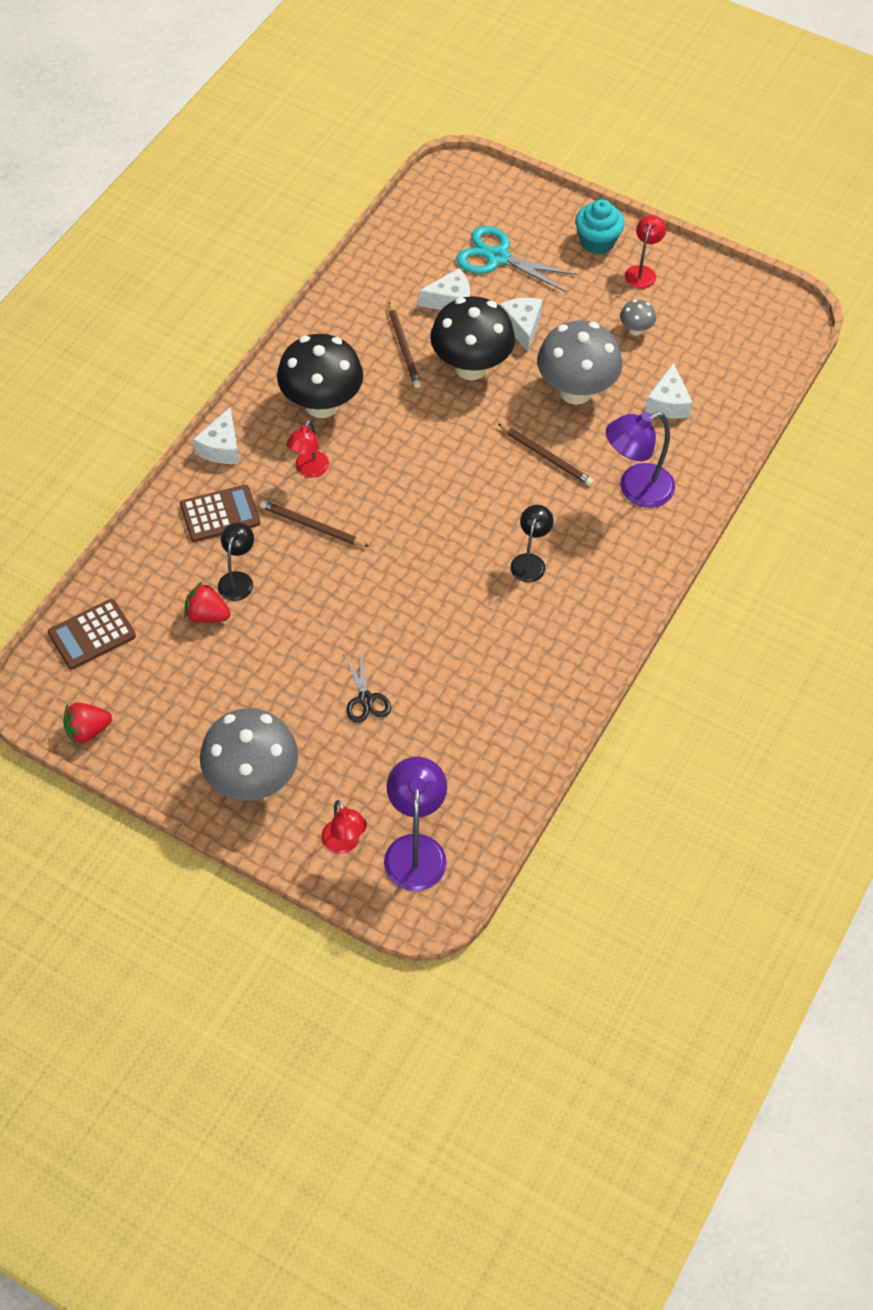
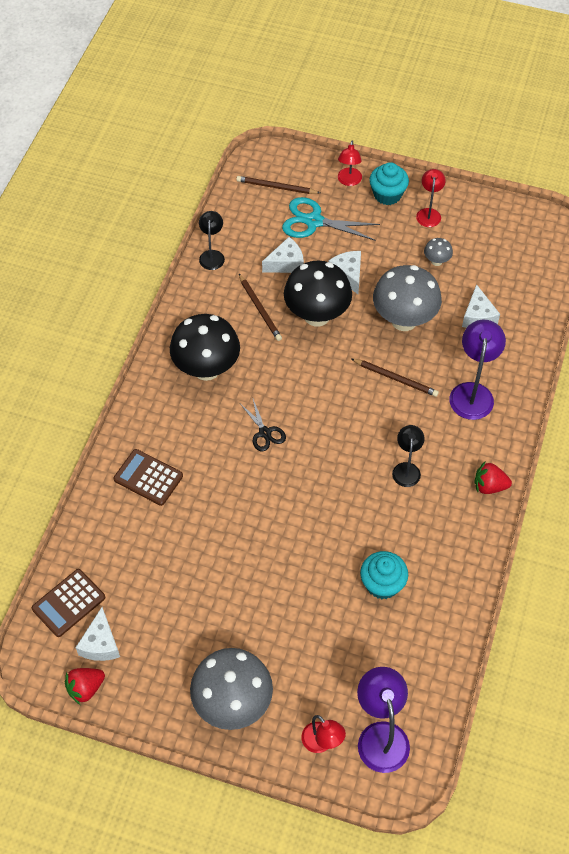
camera: 10 degrees left, 0 degrees up
(207, 615) = (159, 566): red strawberry -> red strawberry (489, 486)
(220, 514) = (148, 477): brown calculator -> brown calculator turned 120 degrees counterclockwise
(221, 447) = (135, 420): white cheese -> white cheese (100, 644)
(238, 580) = (177, 531): black lamp -> black lamp (212, 255)
(309, 470) = (210, 426): red lamp -> red lamp (349, 181)
(312, 526) = (225, 473): brown pencil -> brown pencil (276, 187)
(365, 699) = (306, 613): black scissors -> black scissors (265, 432)
(464, 684) = (382, 584): none -> turquoise cupcake
(635, 489) = (472, 392): purple lamp -> purple lamp turned 135 degrees clockwise

